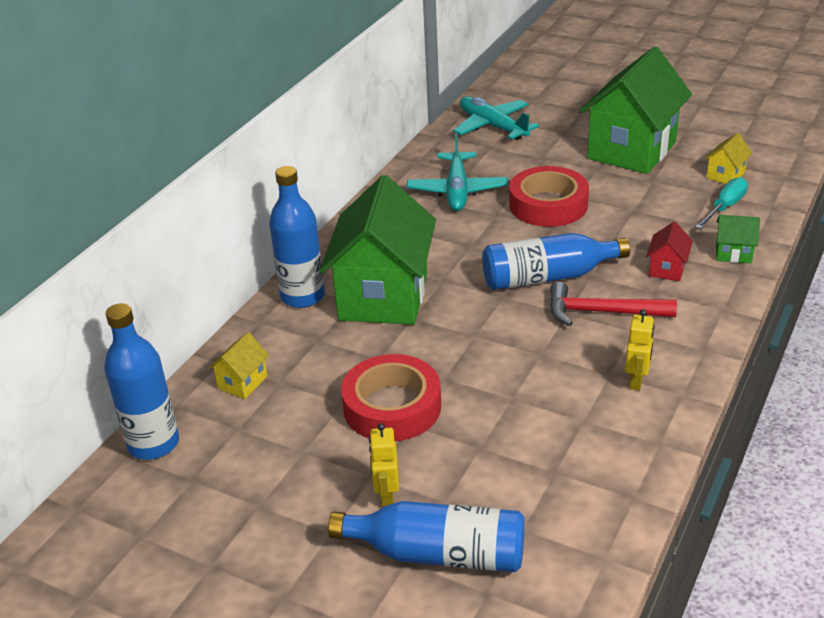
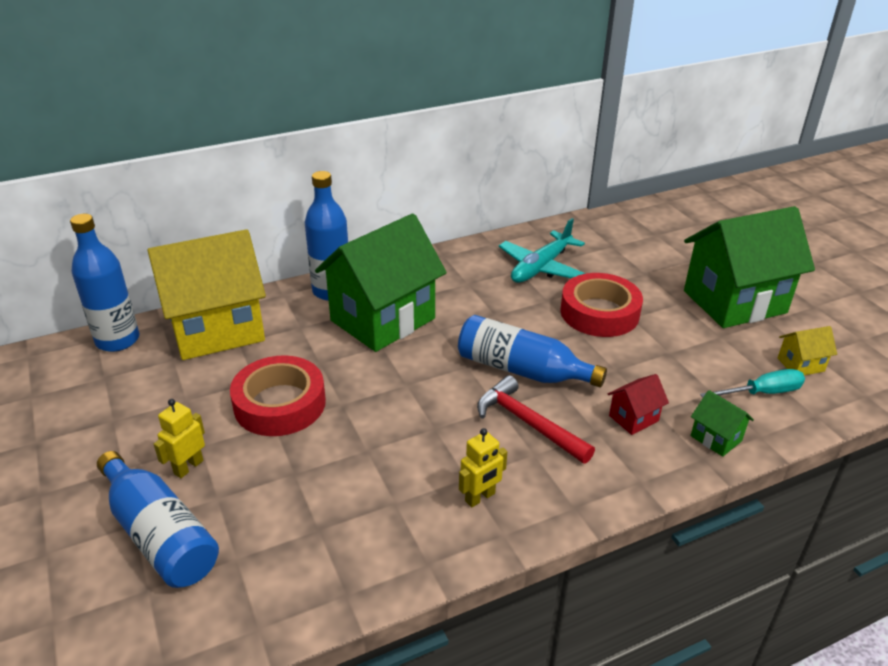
camera: 35 degrees right, 0 degrees up
(242, 383) = (217, 330): yellow house -> yellow house, size x2.46
(492, 126) = (635, 231): turquoise plane -> none

